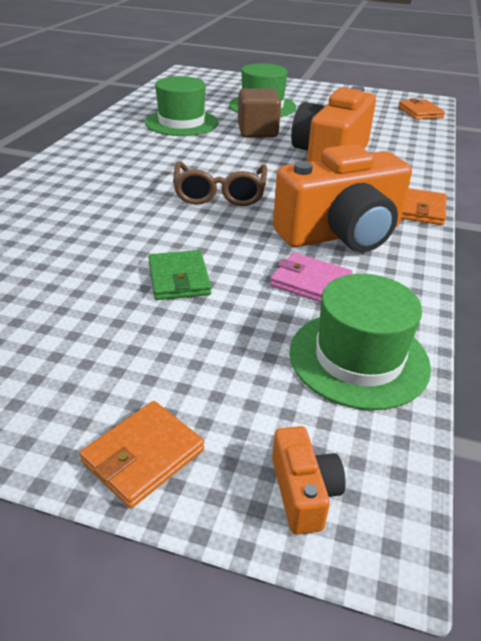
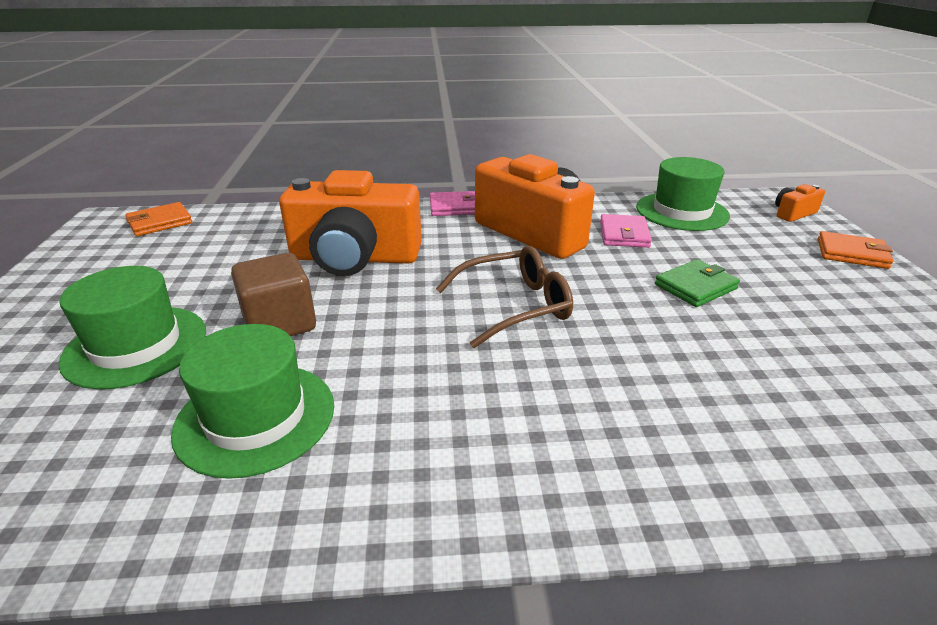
camera: 110 degrees left, 5 degrees down
(421, 210) = (455, 207): orange wallet -> pink wallet

